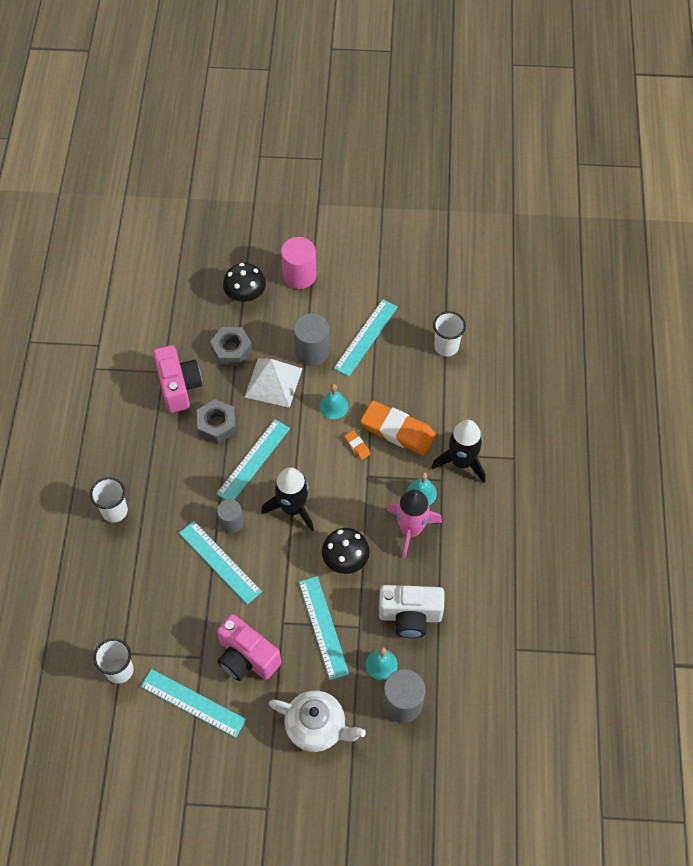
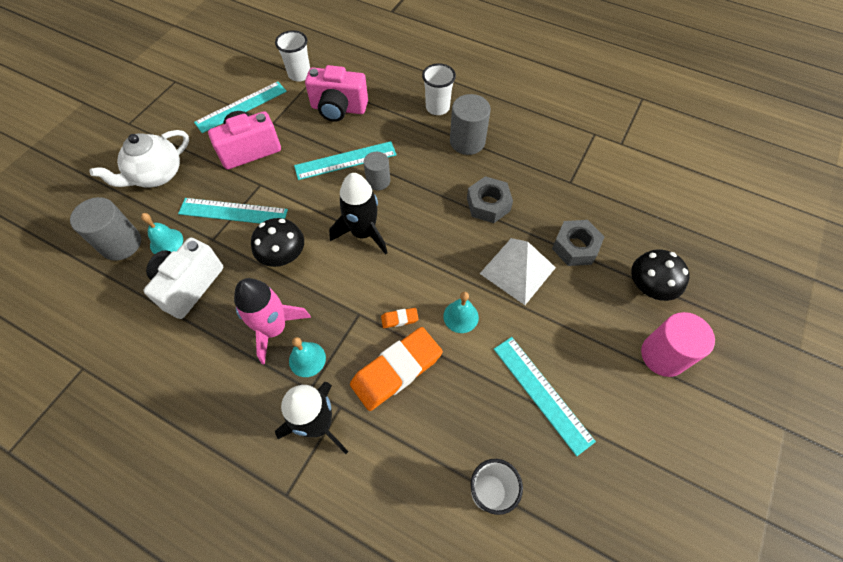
camera: 115 degrees right, 0 degrees up
(179, 387) = (547, 188): pink camera -> pink camera (338, 109)
(253, 461) = (432, 219): turquoise ruler -> none
(312, 351) = (544, 324): grey cylinder -> grey cylinder (467, 141)

